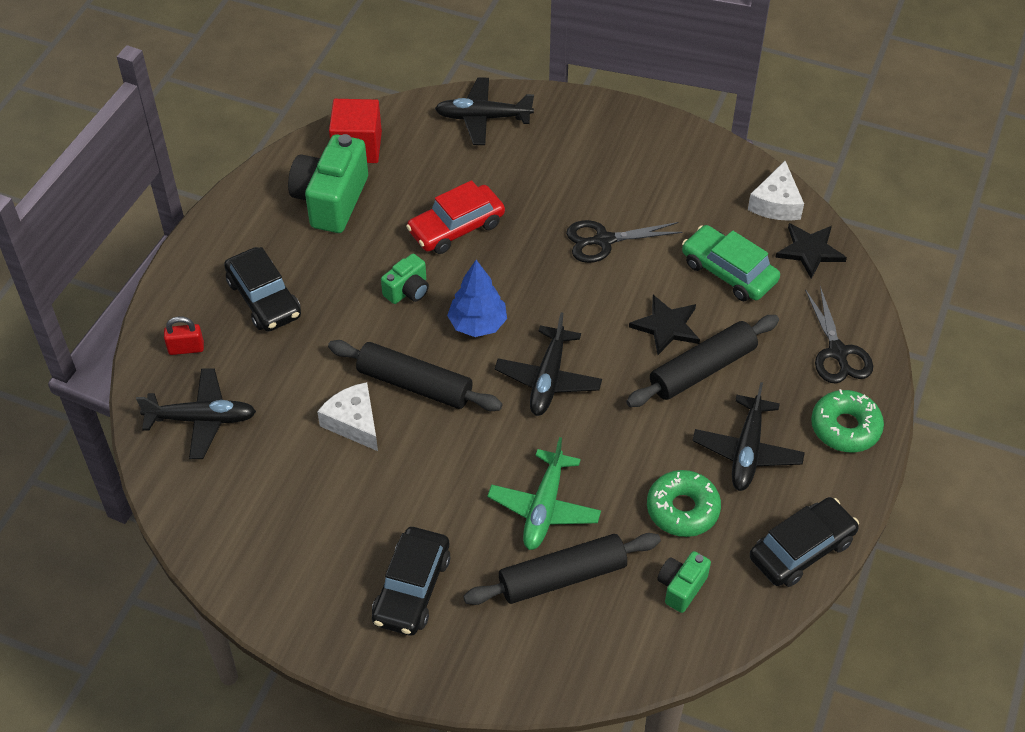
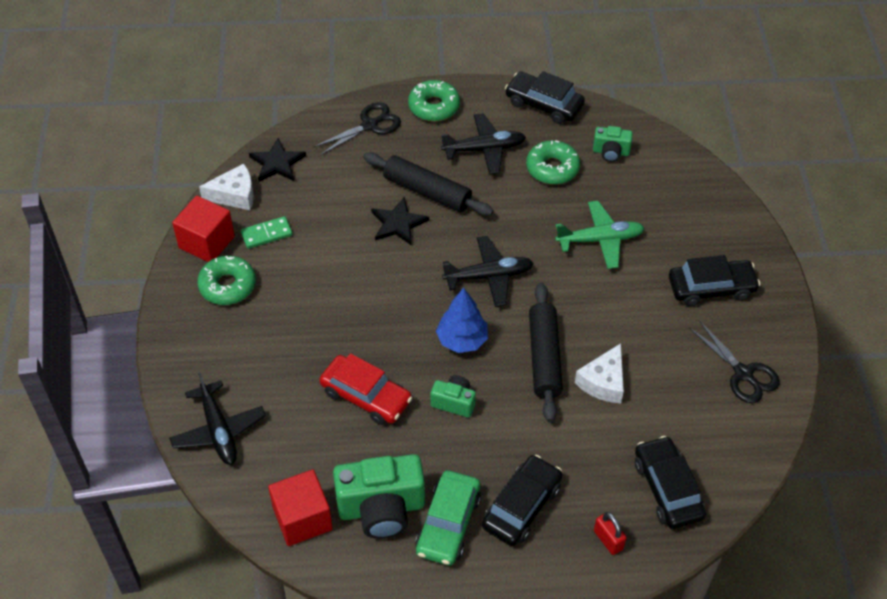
camera: 115 degrees left, 0 degrees up
(202, 419) = (667, 489): black plane -> black car
(562, 577) = (645, 212): black rolling pin -> none
(603, 240) = (329, 289): black scissors -> black scissors (743, 374)
(651, 166) = (227, 286): none -> green donut
(706, 213) = (266, 234): none -> green domino
(718, 165) = (206, 242): none -> red cube
(728, 272) = (323, 203): green car -> green car (448, 524)

